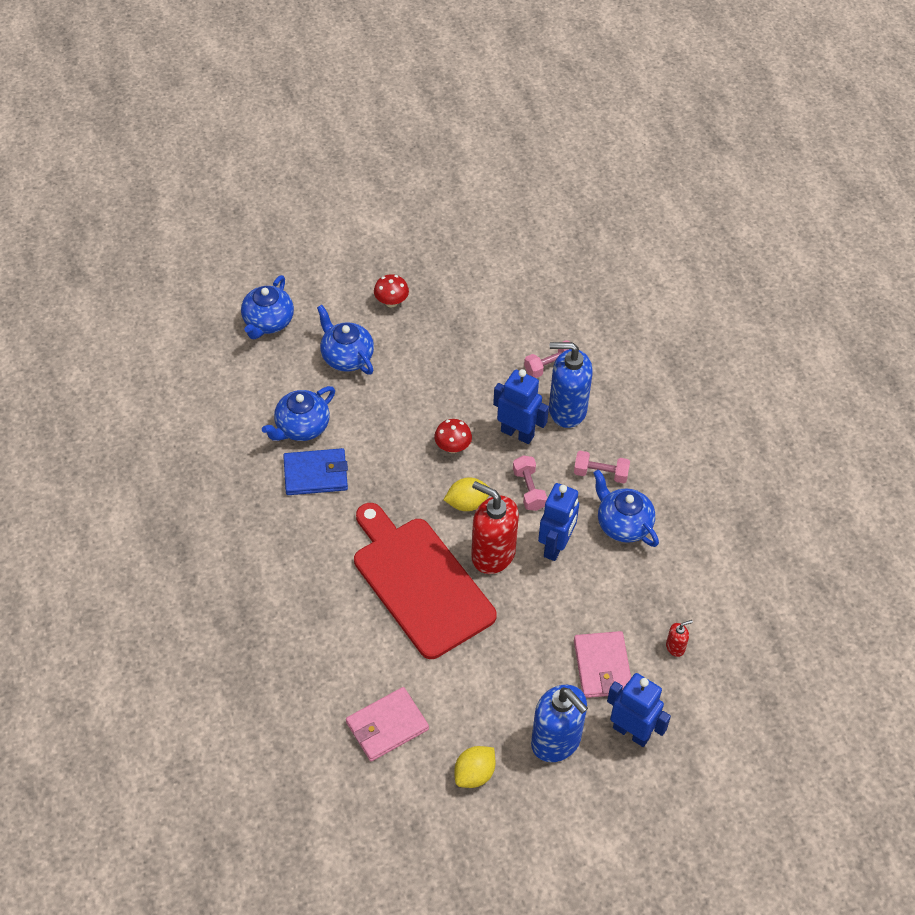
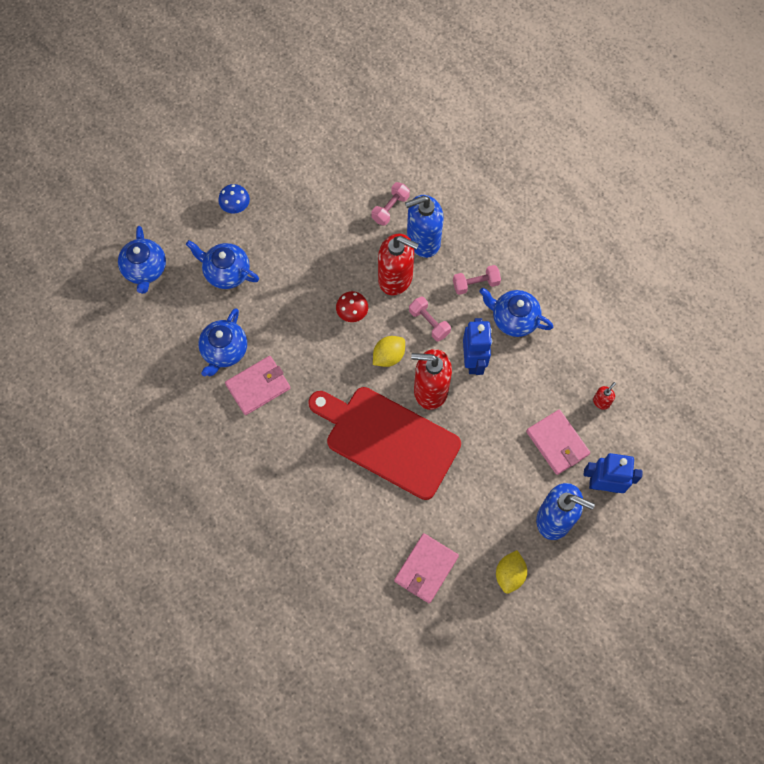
camera: 25 degrees left, 15 degrees up
(316, 474) = (258, 386): blue wallet -> pink wallet
(391, 302) = (236, 207): red mushroom -> blue mushroom
(517, 433) = (395, 278): blue robot -> red soap dispenser

